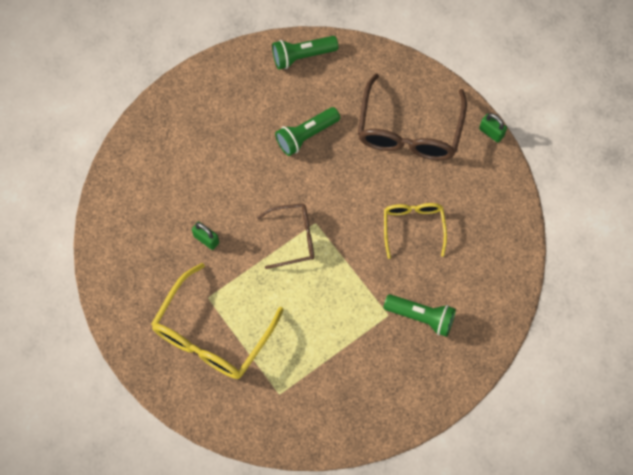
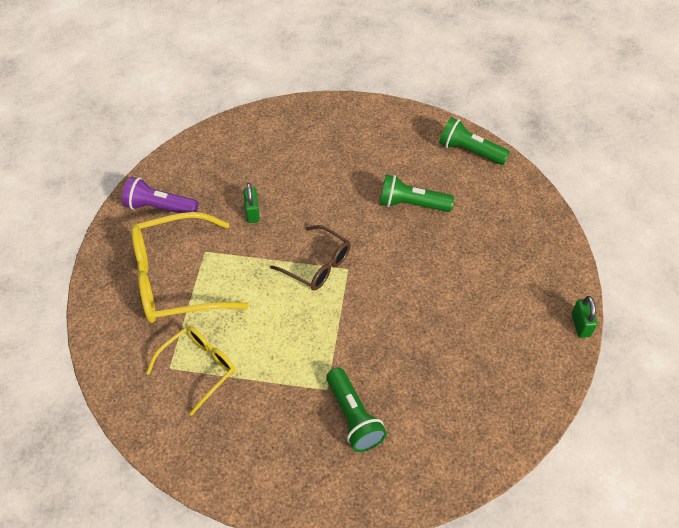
camera: 45 degrees right, 15 degrees down
(136, 295) = (160, 207): none -> purple flashlight
(409, 131) = (503, 266): brown glasses -> none
(413, 227) = (427, 339): yellow glasses -> yellow glasses (199, 367)

